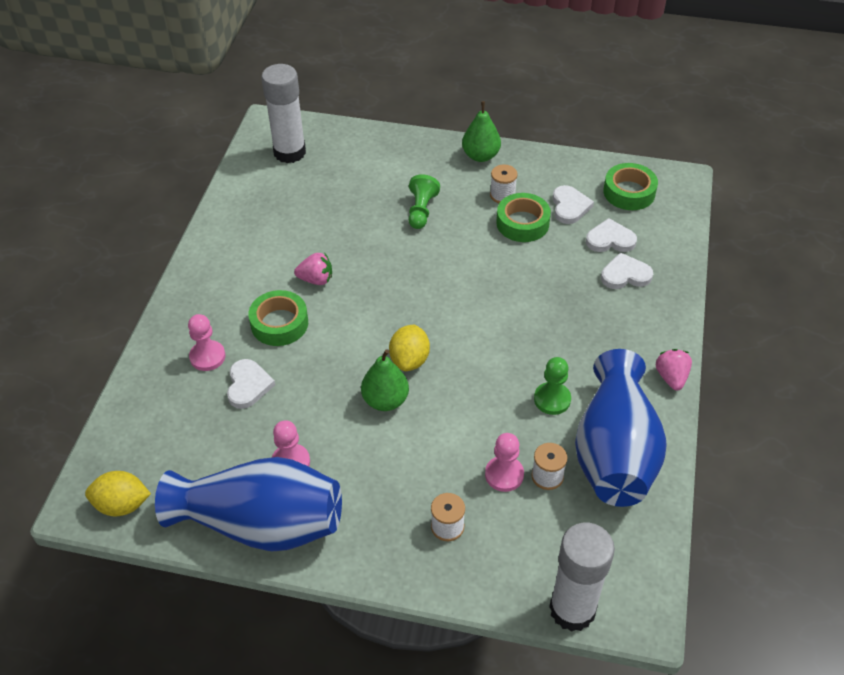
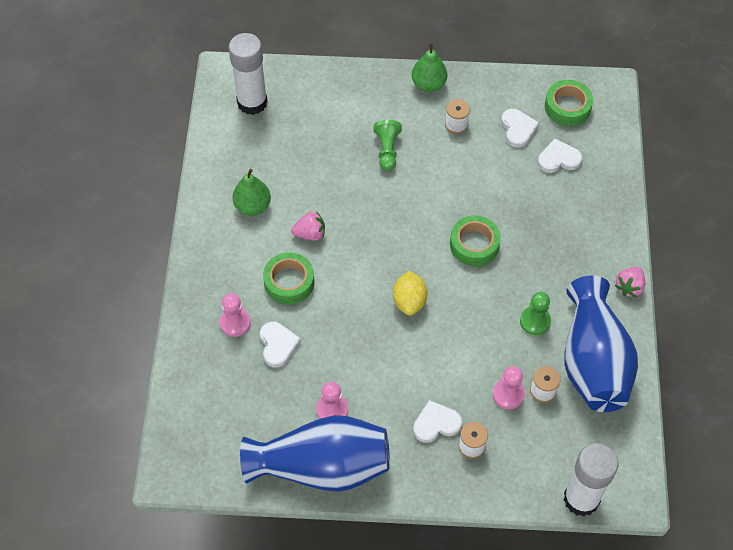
camera: 10 degrees left, 10 degrees up
(122, 505) = (203, 467): yellow lemon -> none
(385, 400) = (397, 342): green pear -> green pear (252, 206)
(522, 223) = (479, 152): green tape -> green tape (474, 244)
(625, 275) = (577, 193): white heart -> white heart (436, 423)
(671, 377) = (629, 287): pink strawberry -> pink strawberry turned 135 degrees counterclockwise

